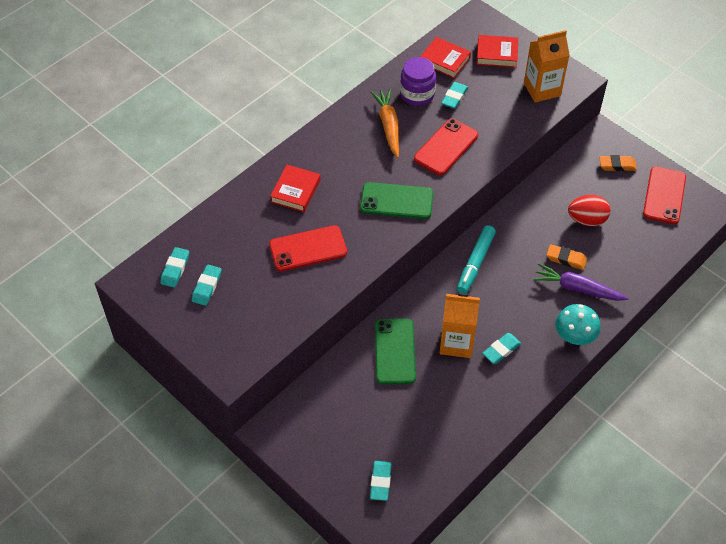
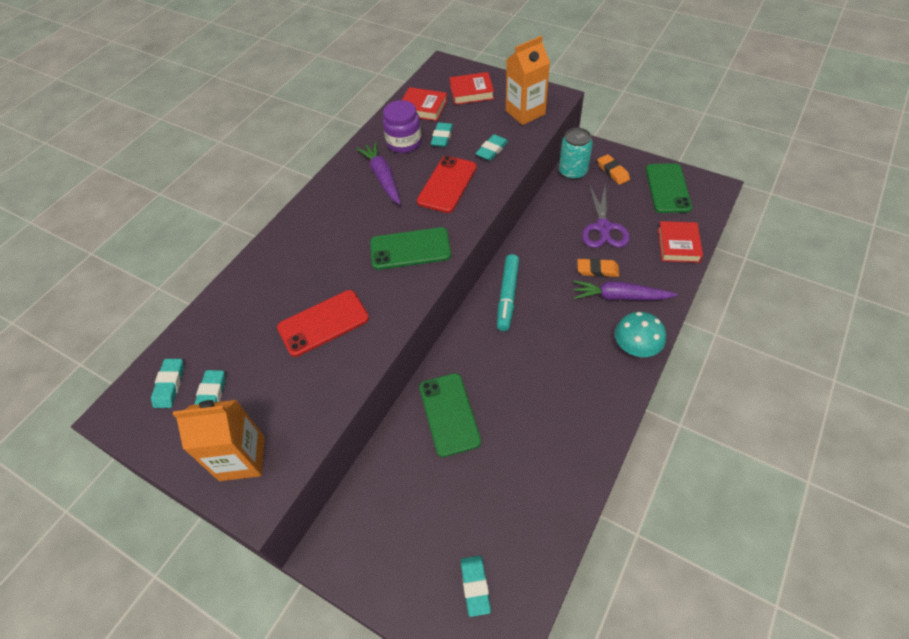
camera: 10 degrees left, 0 degrees up
(295, 191) = (297, 264): red book -> red book (678, 245)
(388, 126) = (383, 177): orange carrot -> purple carrot
(456, 343) = (514, 386): orange carton -> orange carton (242, 458)
(501, 350) = (564, 382): turquoise eraser -> turquoise eraser (492, 150)
(577, 156) = (573, 172): none -> turquoise can
(587, 220) = (603, 227): red egg -> purple scissors
(617, 165) = (613, 172): orange eraser -> orange eraser turned 75 degrees clockwise
(664, 195) = (667, 188): red phone -> green phone

